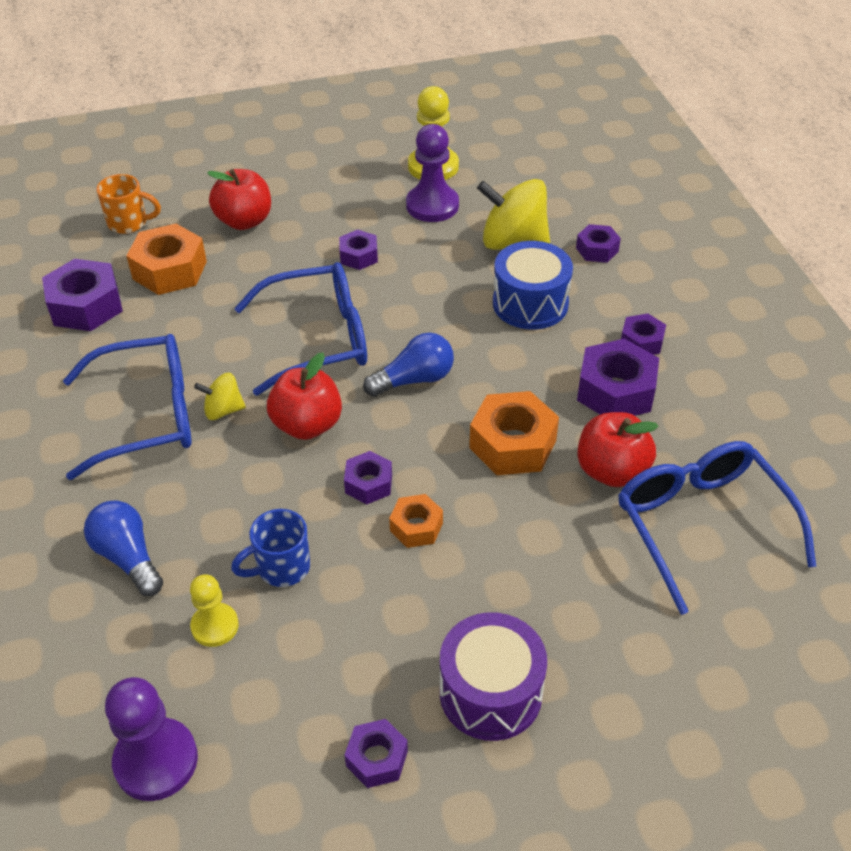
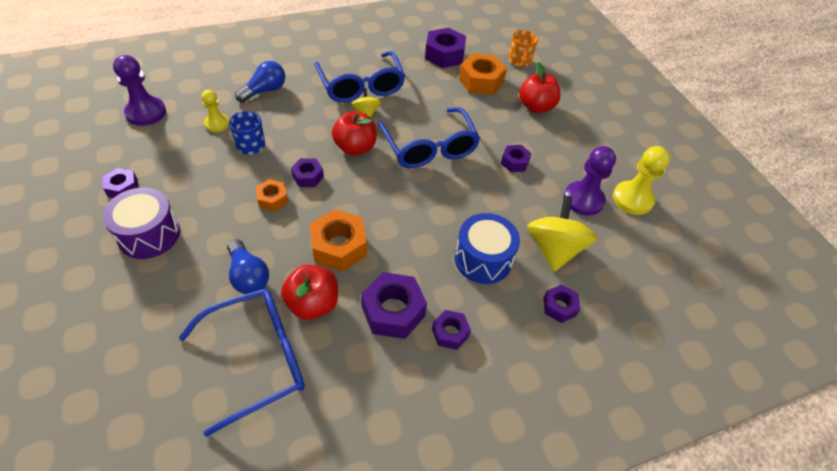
camera: 80 degrees right, 5 degrees up
(414, 379) = (397, 195): blue light bulb -> blue light bulb (248, 275)

